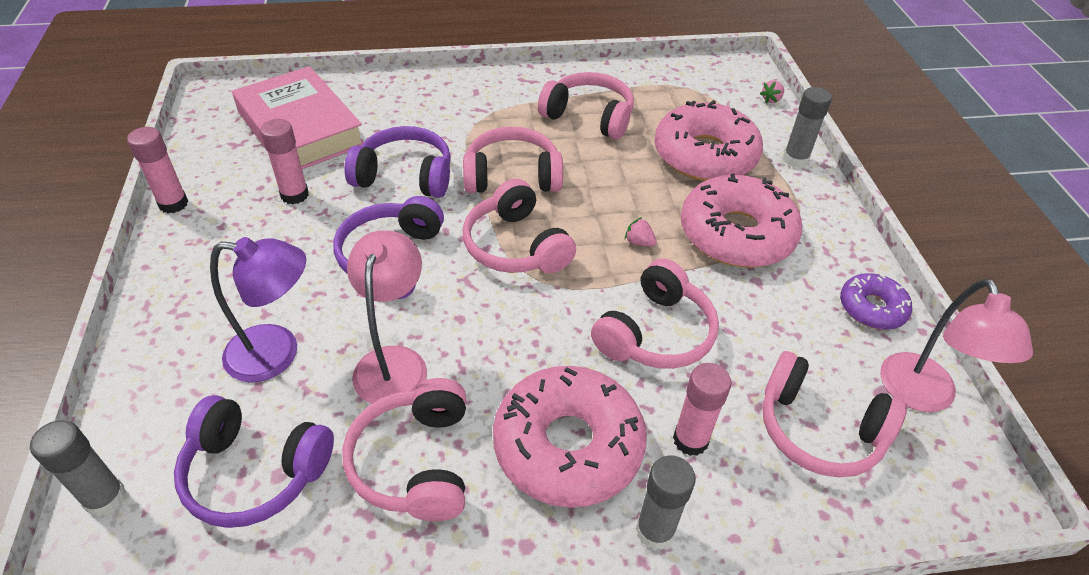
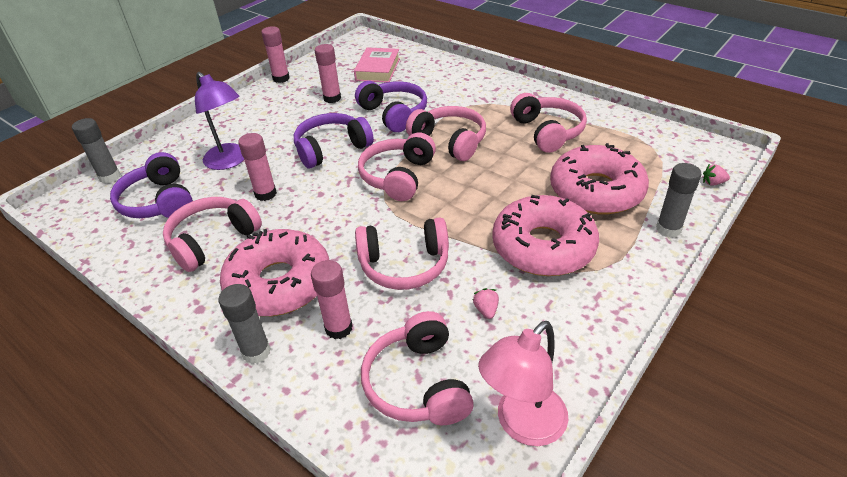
camera: 50 degrees right, 5 degrees down
(300, 129) = (378, 69): pink book -> pink book, size x0.63
(394, 362) = (265, 194): pink lamp -> pink glue stick
(639, 242) = (470, 214): pink strawberry -> pink strawberry (486, 310)
(872, 308) = (574, 350): purple donut -> none

